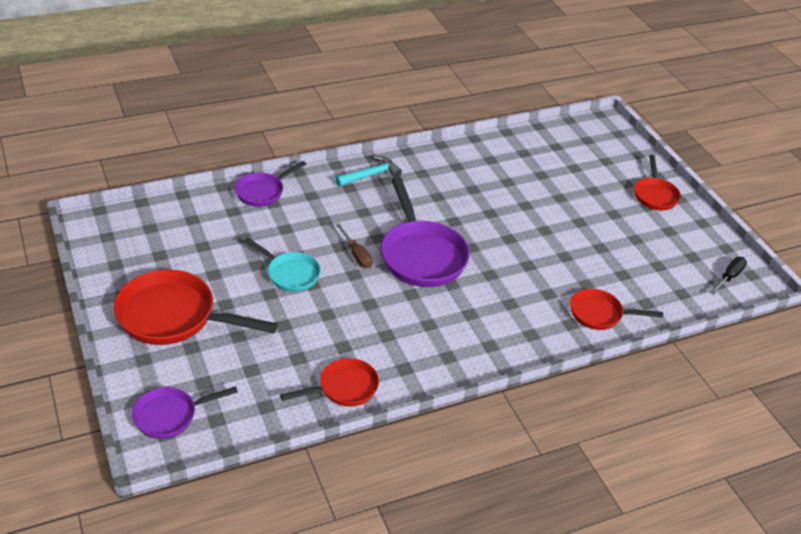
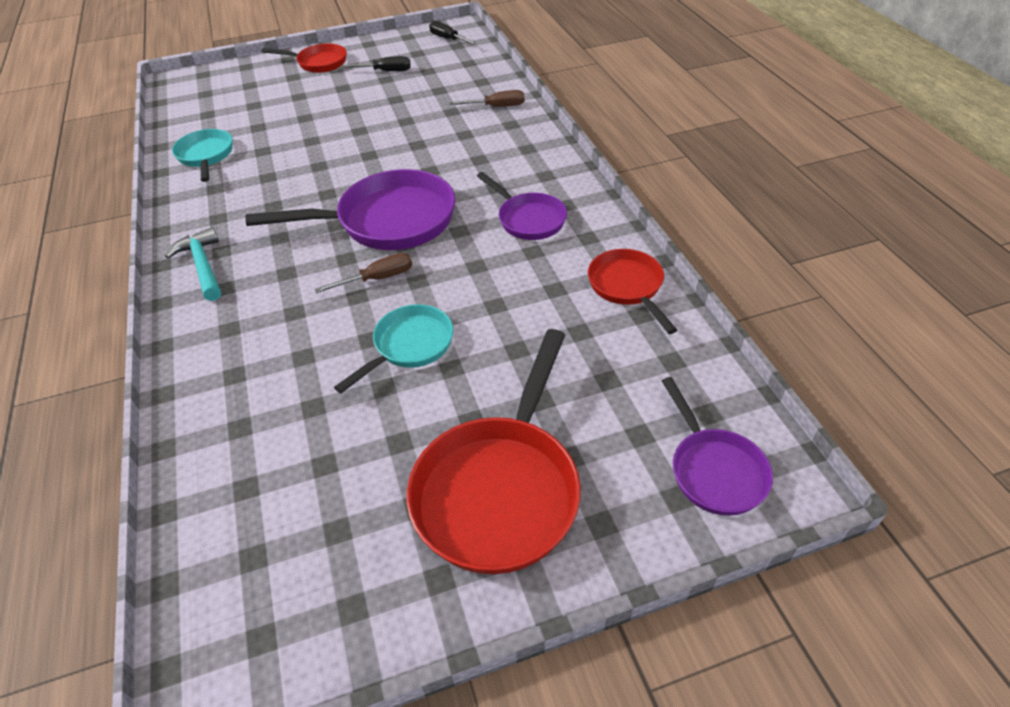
camera: 80 degrees left, 5 degrees up
(263, 192) = (199, 389): purple pan -> purple pan (528, 219)
(496, 155) = (206, 156): none -> turquoise pan
(600, 314) = (497, 107): red pan -> brown screwdriver
(650, 238) = (386, 71): none -> black screwdriver

